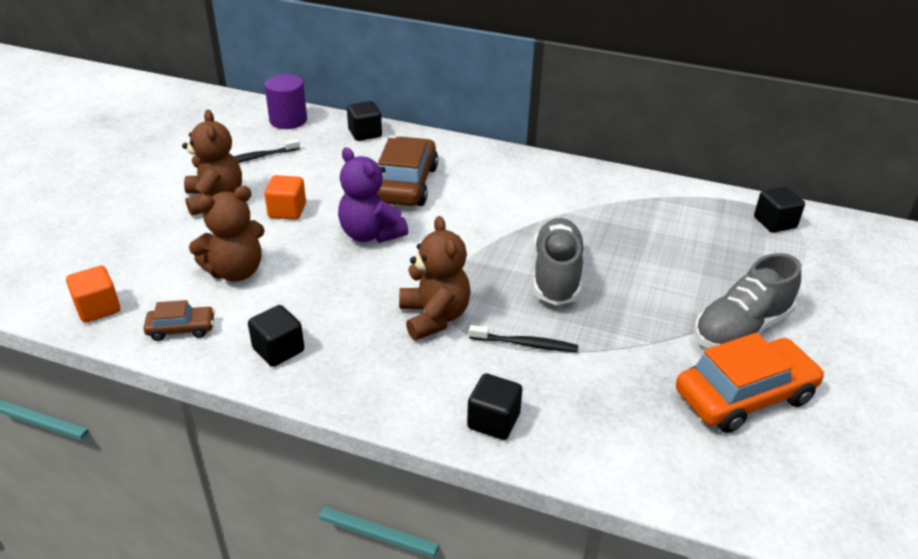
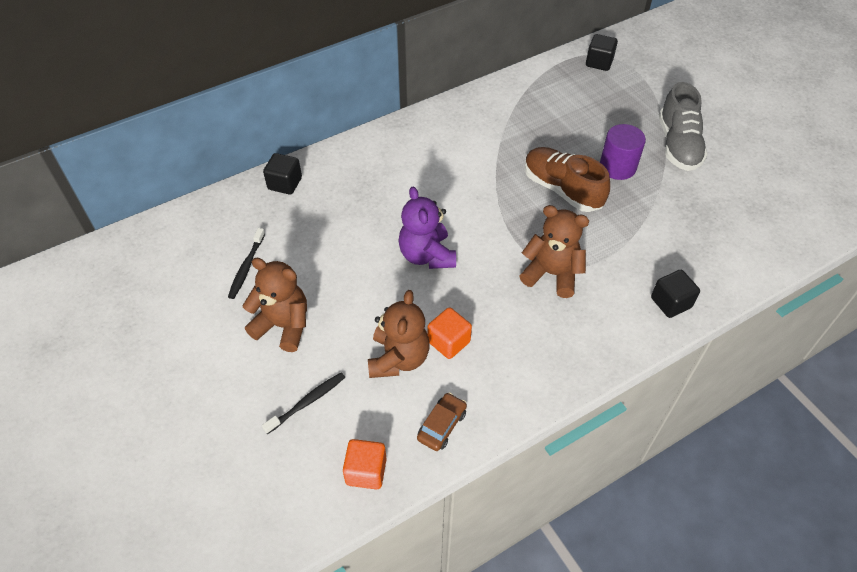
camera: 50 degrees left, 15 degrees up
(278, 350) = (516, 377): black cube -> none
(287, 211) = (347, 287): orange cube -> orange cube (449, 342)
(288, 120) = (208, 218): purple cylinder -> purple cylinder (617, 167)
(370, 234) = (427, 255): purple teddy bear -> purple teddy bear turned 75 degrees clockwise
(405, 184) = (382, 201): brown car -> none
(525, 344) = (615, 245): black toothbrush -> black toothbrush (307, 402)
(556, 276) = (562, 189): grey shoe -> brown shoe
(744, 396) = (730, 182): orange car -> none

